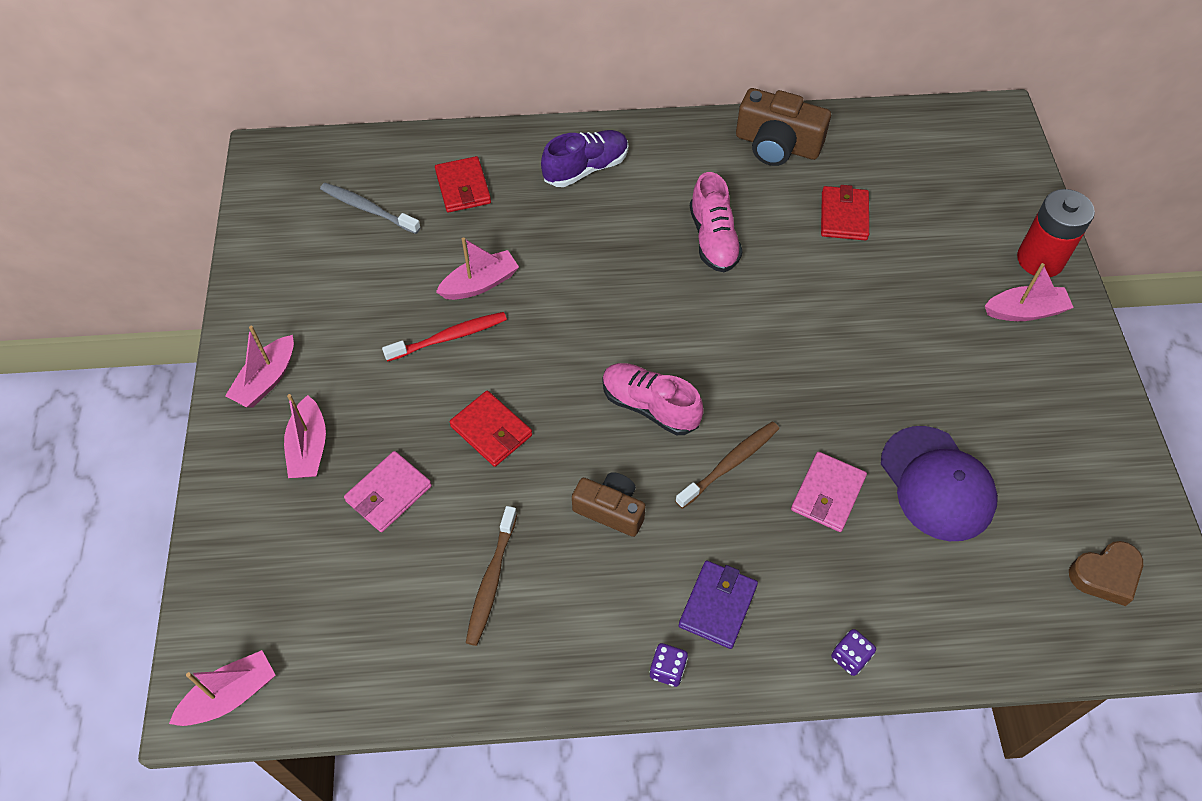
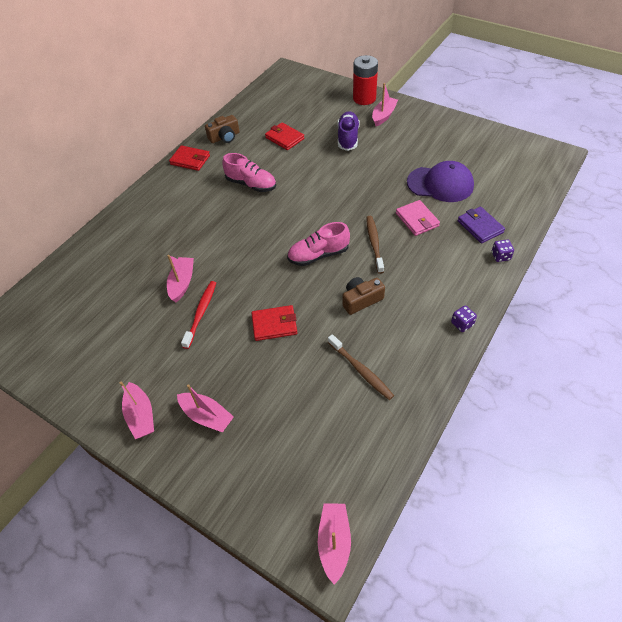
camera: 50 degrees left, 5 degrees down
(368, 209) = (80, 307): grey toothbrush -> none
(389, 494) = (271, 391): pink wallet -> none
(463, 187) = (115, 258): red wallet -> red wallet (190, 160)
(586, 168) = (161, 206): purple shoe -> purple shoe (348, 138)
(717, 606) = (443, 287): purple wallet -> purple wallet (480, 227)
(777, 145) = (224, 137): brown camera -> brown camera, size x0.66
(1105, 575) = (518, 162): brown heart -> none

